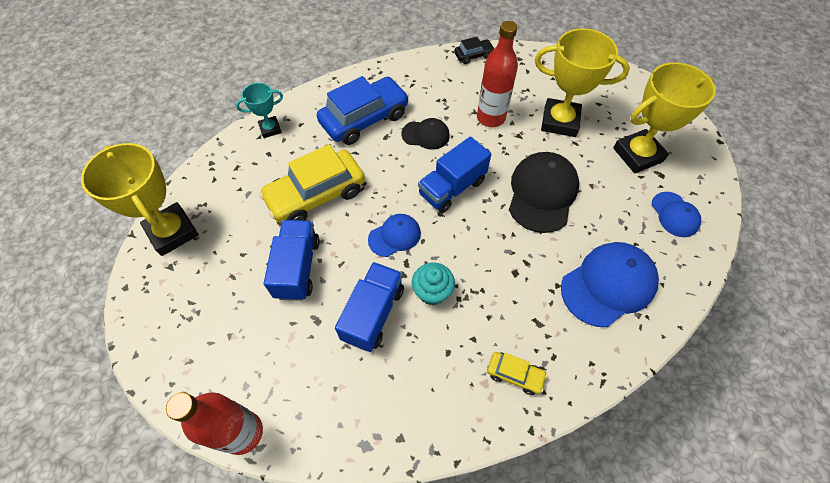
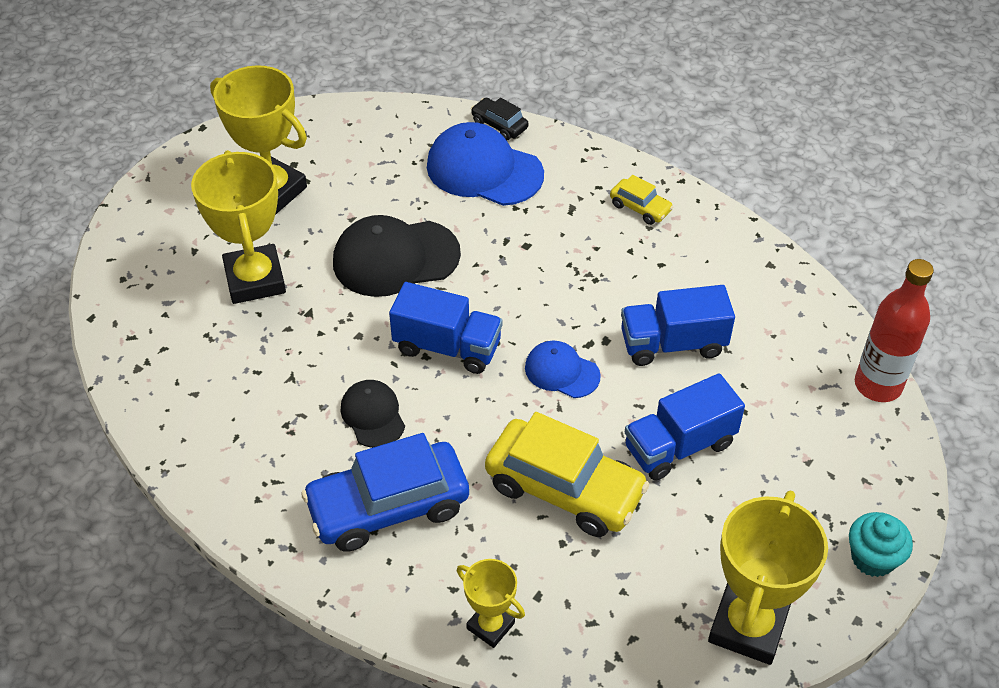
camera: 120 degrees left, 10 degrees down
(270, 129) = (490, 626): turquoise trophy -> yellow trophy
(364, 119) = (388, 507): blue car -> blue car turned 45 degrees counterclockwise
(432, 292) = (605, 305): turquoise cupcake -> turquoise cupcake (872, 558)
(473, 55) = (160, 429): black car -> black car (499, 125)
(490, 118) = (292, 355): red bottle -> none
(514, 374) = (640, 208): yellow car -> yellow car turned 135 degrees clockwise
(674, 214) = (349, 142): blue cap -> none

